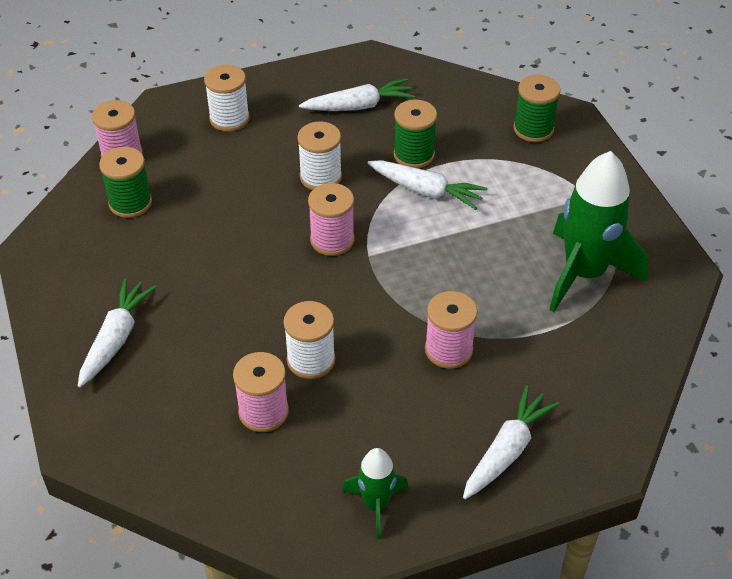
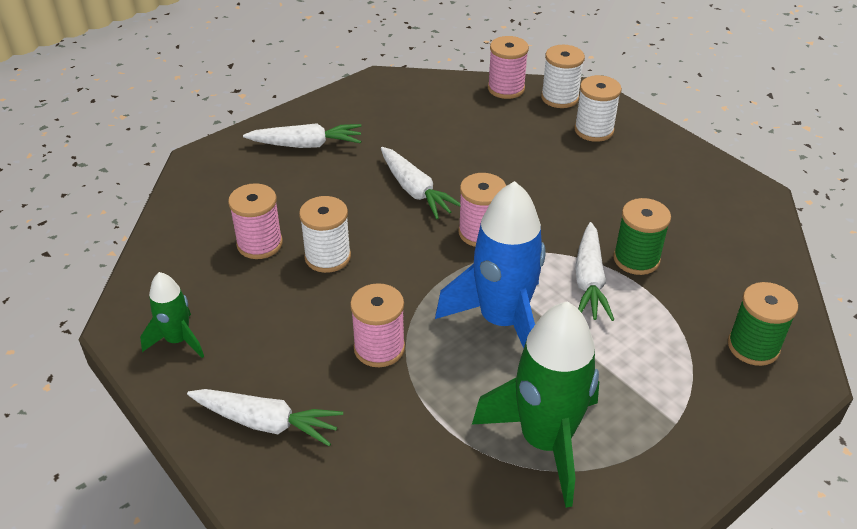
camera: 70 degrees right, 5 degrees down
(130, 203) = (454, 109): green spool -> none
(320, 177) = (558, 204): white spool -> white spool (559, 98)
(358, 106) = (677, 203): white carrot -> white carrot (415, 190)
(450, 260) = (502, 321): none -> blue rocket

